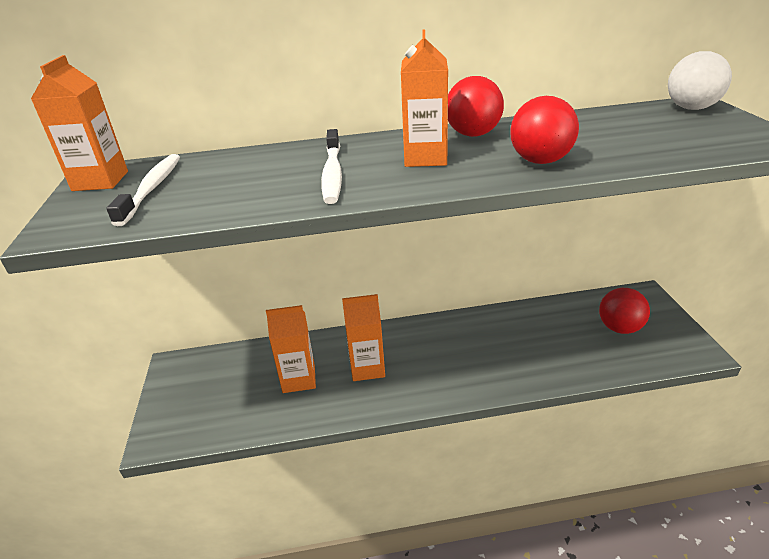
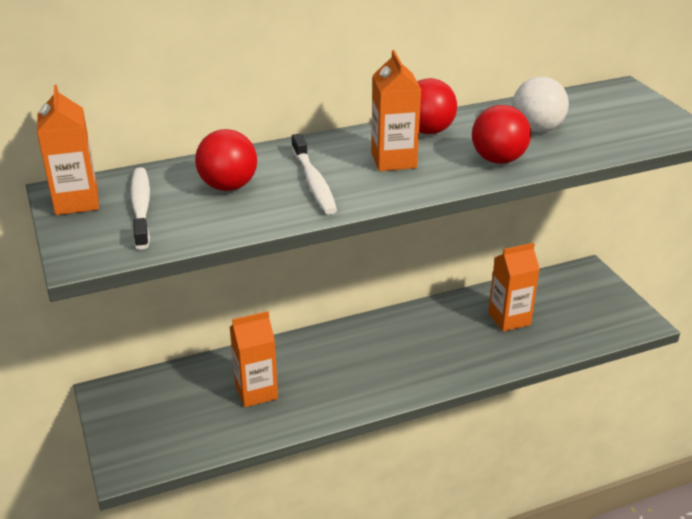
camera: 15 degrees left, 0 degrees up
(367, 368) = (326, 372): orange carton -> orange carton (509, 319)
(619, 328) = (568, 307): red ball -> red ball (228, 186)
(691, 108) = (617, 94): white ball -> white ball (537, 129)

